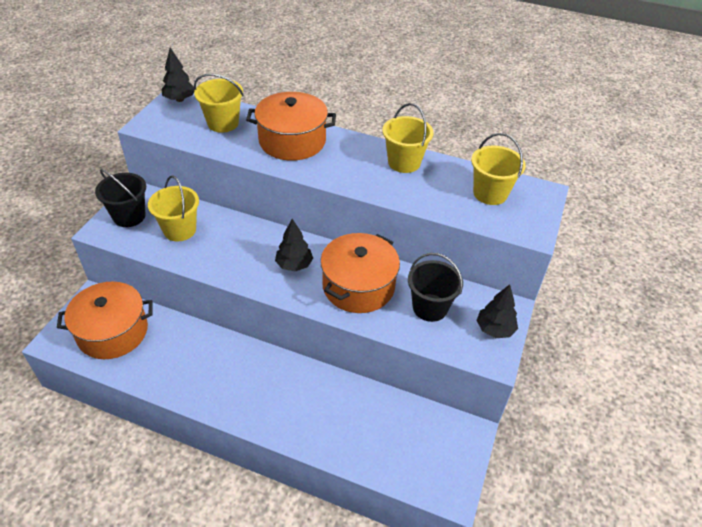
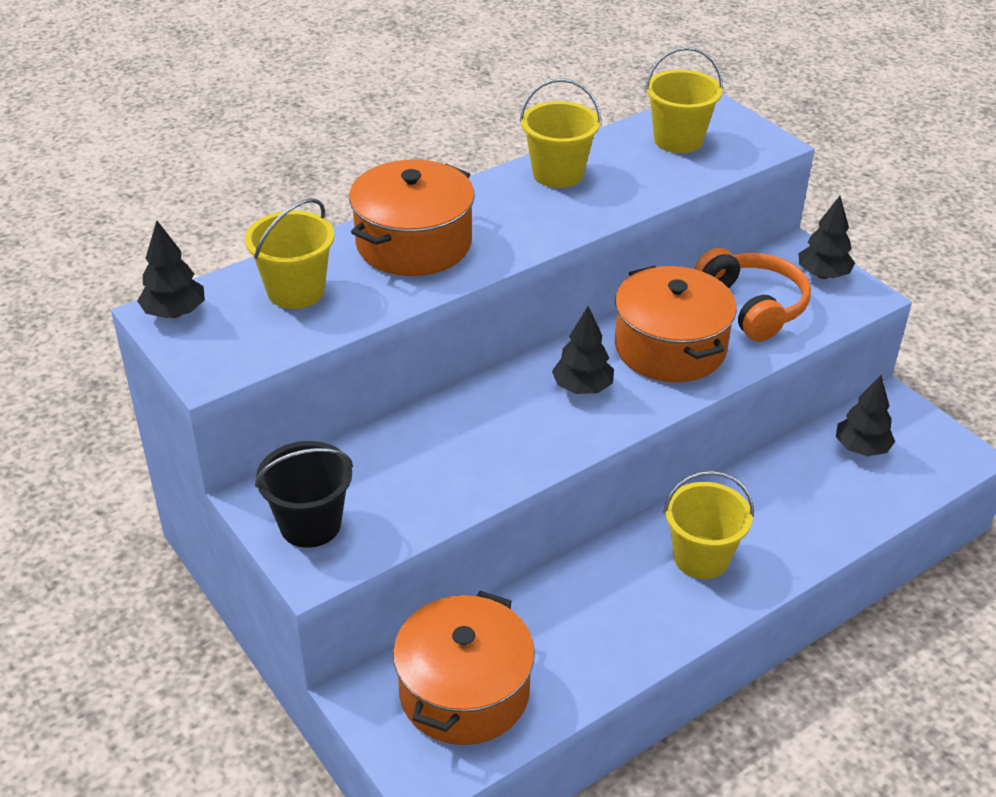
camera: 55 degrees left, 5 degrees down
(180, 230) = (401, 476): yellow bucket -> yellow bucket (701, 557)
(411, 431) = (861, 448): none -> black tree
(430, 307) = (752, 306): black bucket -> orange headphones

